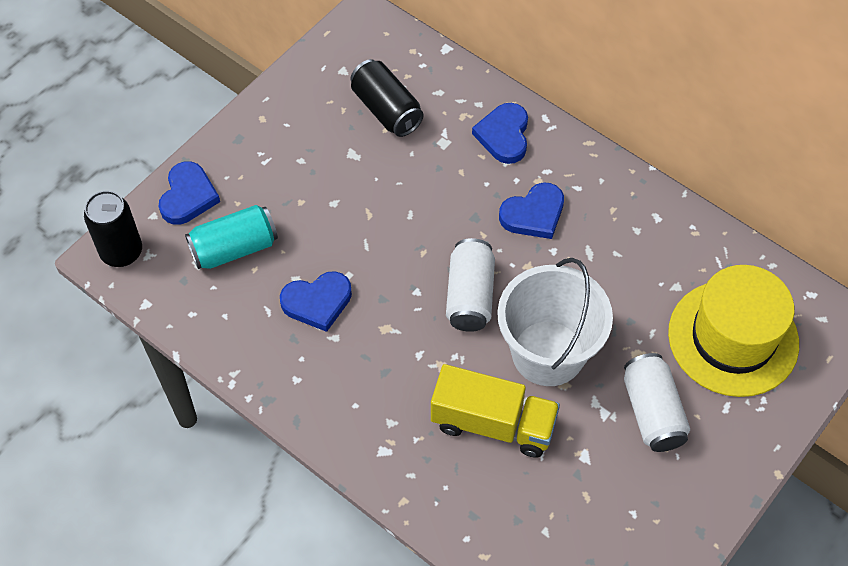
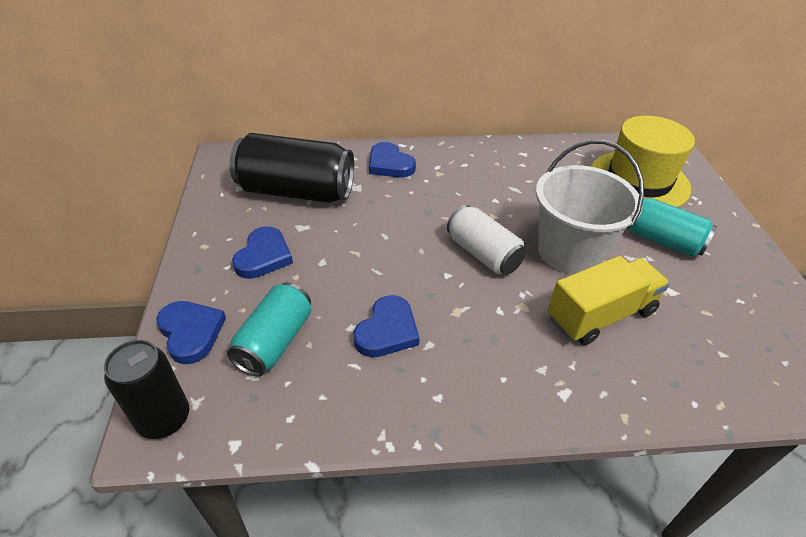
camera: 45 degrees left, 15 degrees down
(386, 110) = (296, 191): black can -> black can, size x1.59
(533, 214) = (459, 190): blue heart -> blue heart (263, 256)
(652, 412) = (663, 240): white can -> turquoise can

